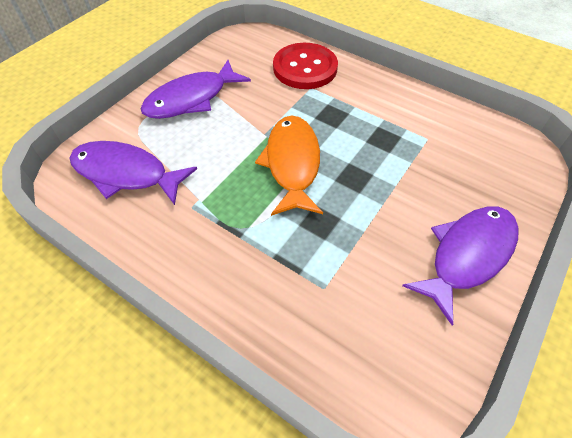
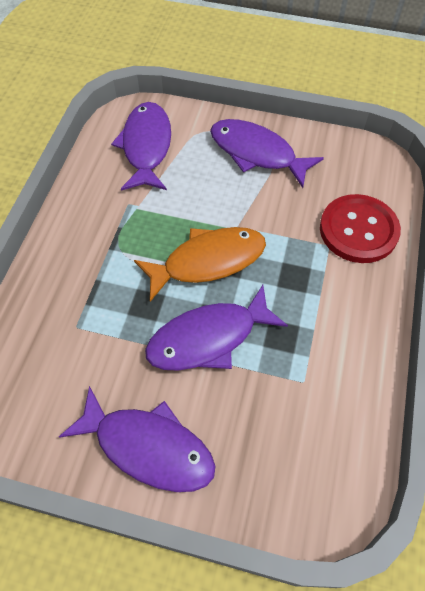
camera: 70 degrees right, 5 degrees up
(371, 185) = (208, 338): none -> purple fish

